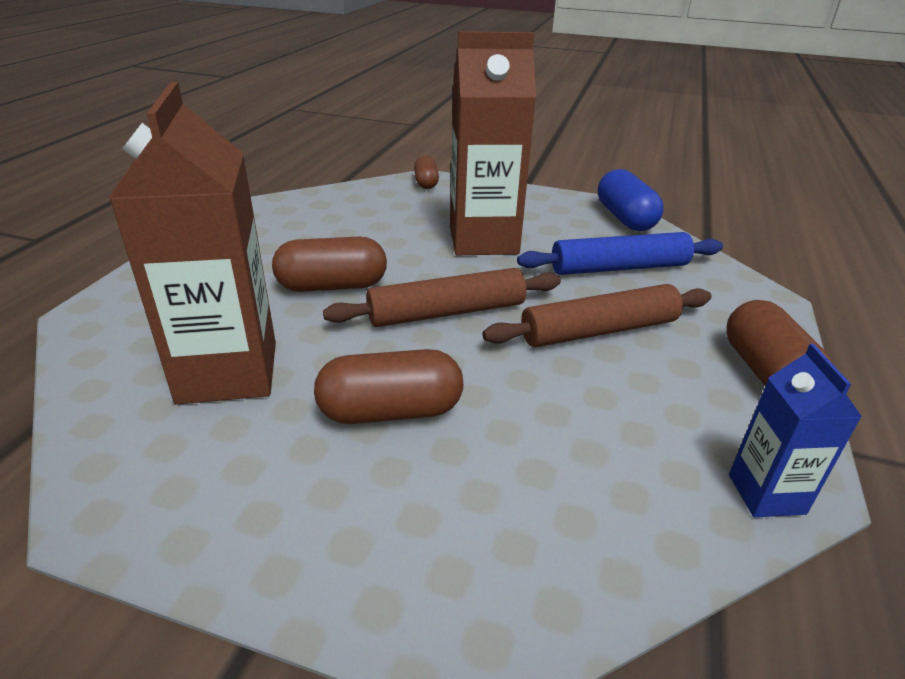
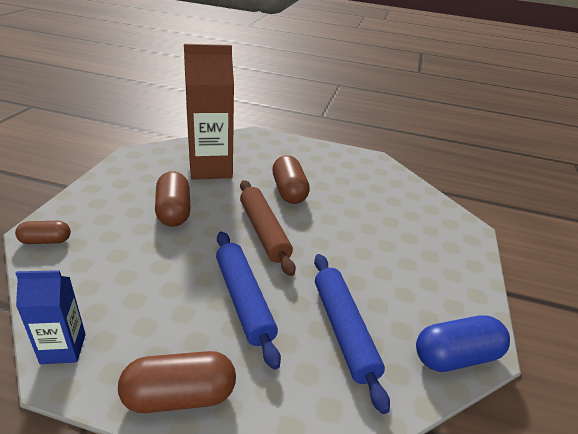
camera: 85 degrees right, 0 degrees up
(426, 183) = (461, 227): brown capsule -> brown capsule (46, 241)
(483, 240) = (368, 253): brown carton -> none
(599, 330) = (243, 300): brown rolling pin -> blue rolling pin

